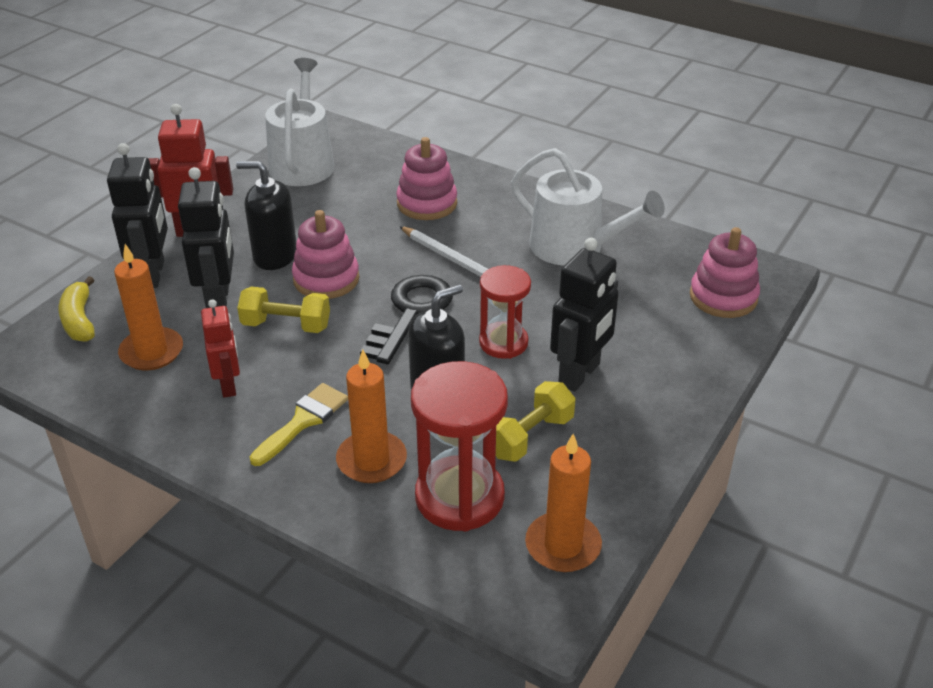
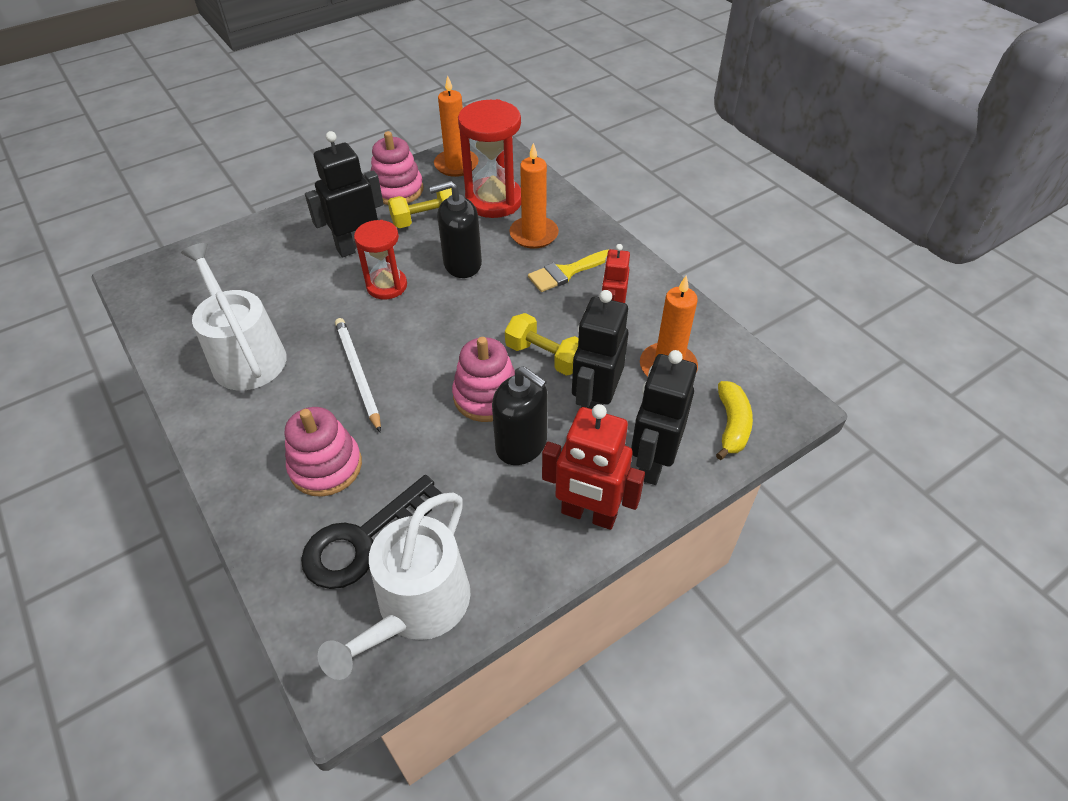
camera: 155 degrees left, 10 degrees up
(411, 313) = (436, 334): black key -> black key (364, 539)
(723, 297) = (193, 270): pink stacking toy -> pink stacking toy (397, 190)

